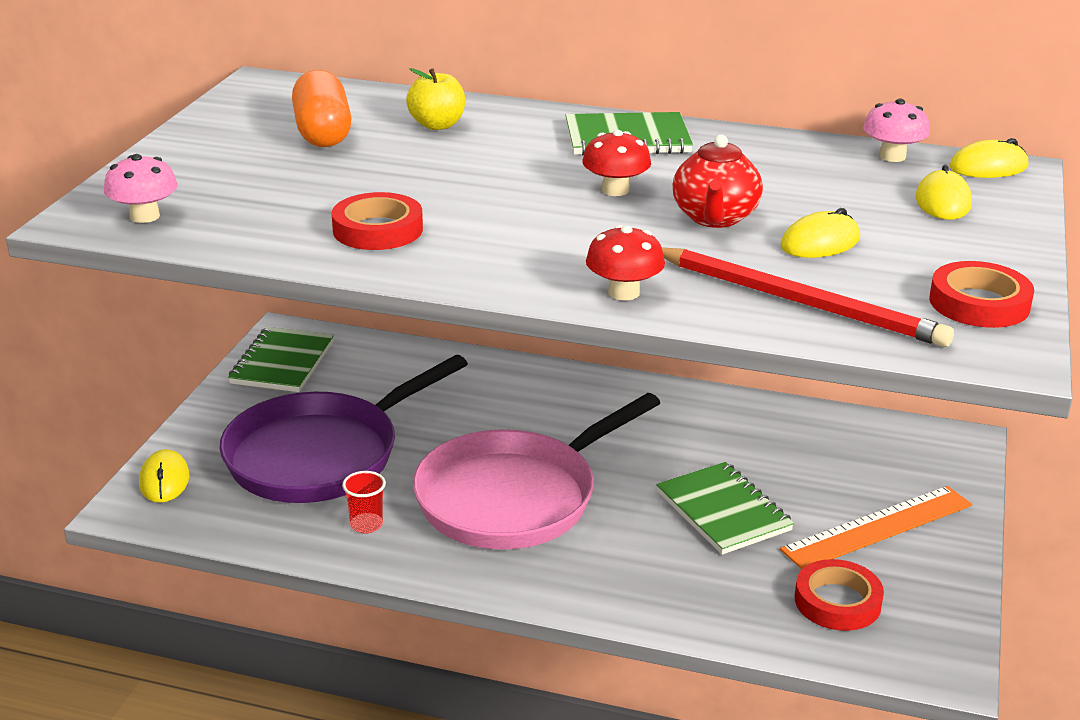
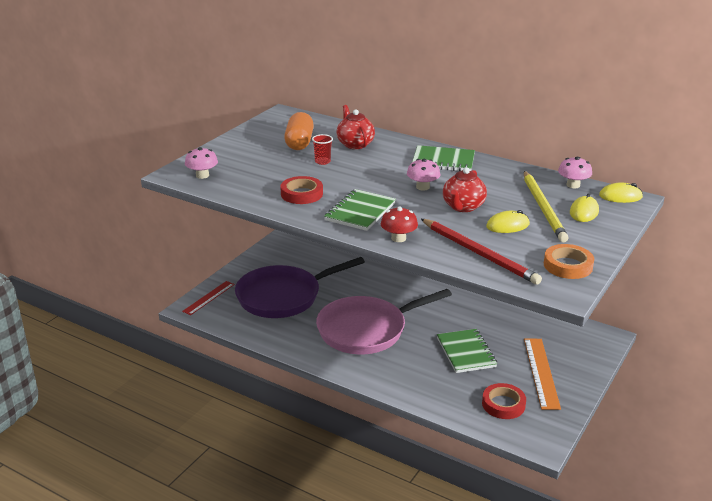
camera: 15 degrees right, 0 degrees up
(164, 480) = (209, 297): yellow mouse -> red ruler
(282, 363) = (281, 249): green notebook -> green notebook (360, 212)
(366, 525) = (292, 332): red cup -> red cup (322, 161)
(437, 125) = (355, 144): yellow apple -> red teapot
(615, 190) = (422, 187): red mushroom -> pink mushroom
(865, 203) = (543, 208): none -> yellow pencil
(877, 527) = (541, 372): orange ruler -> orange ruler turned 75 degrees counterclockwise
(979, 303) = (568, 265): red tape -> orange tape

